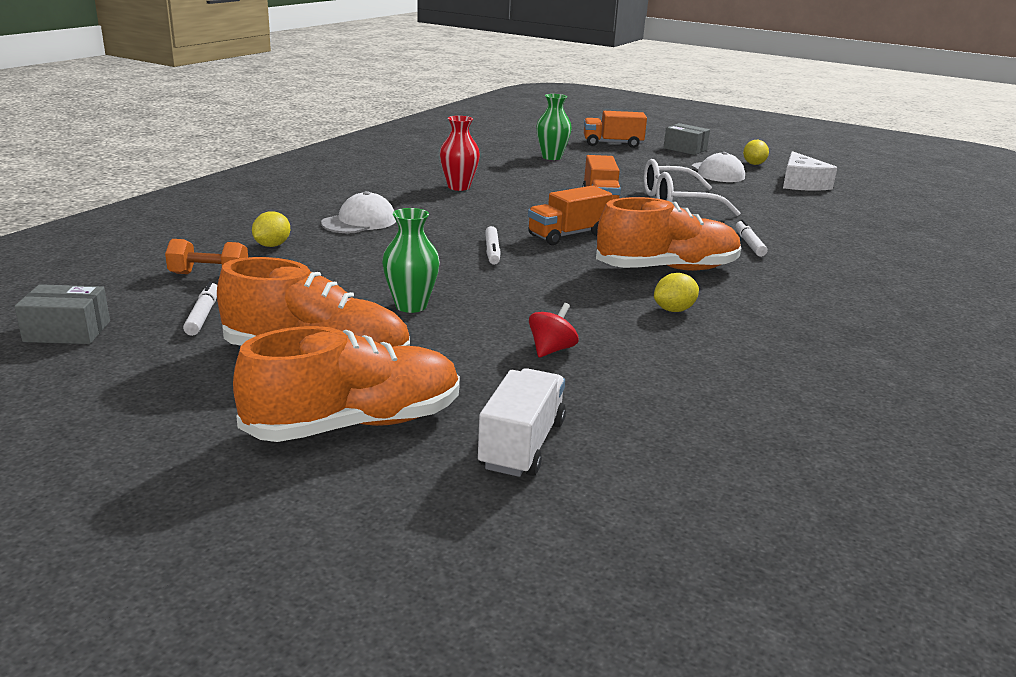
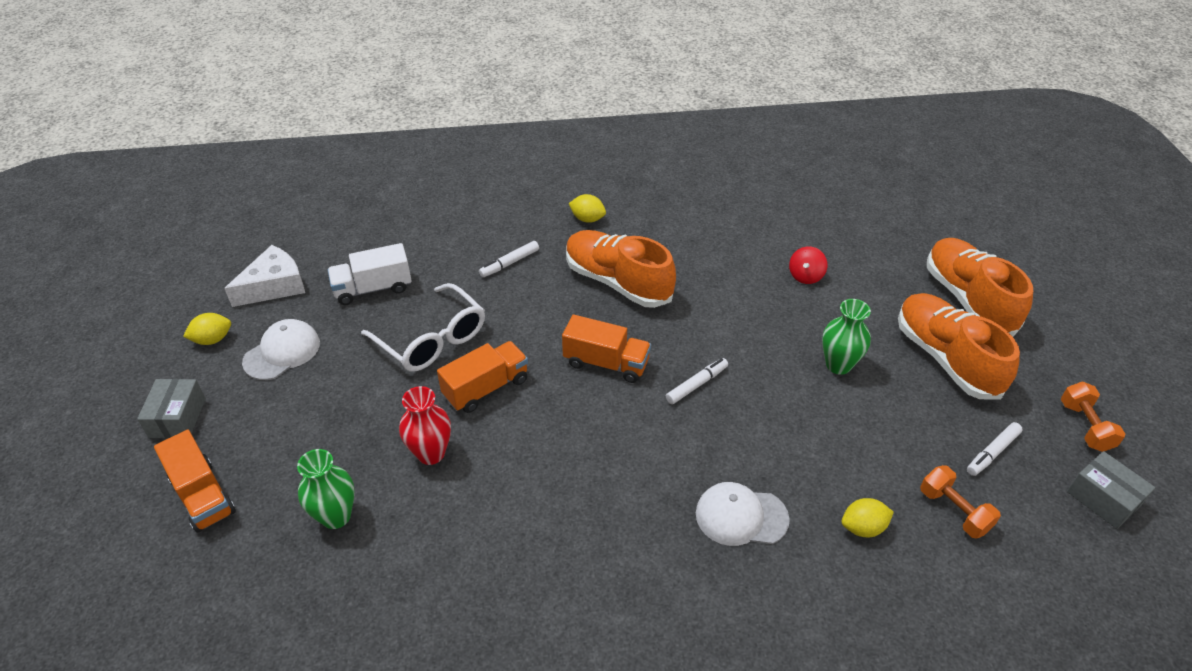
camera: 125 degrees left, 20 degrees up
(111, 373) = (1085, 426): none -> orange dumbbell
(355, 424) = (968, 299): orange shoe -> orange shoe turned 45 degrees clockwise
(458, 187) = (552, 519): red vase -> red vase (431, 453)
(522, 445) = (901, 242): white truck -> white truck (373, 288)
(551, 350) = (805, 276): red spinning top -> red spinning top turned 60 degrees counterclockwise
(674, 310) = (686, 254): yellow lemon -> yellow lemon (587, 219)

